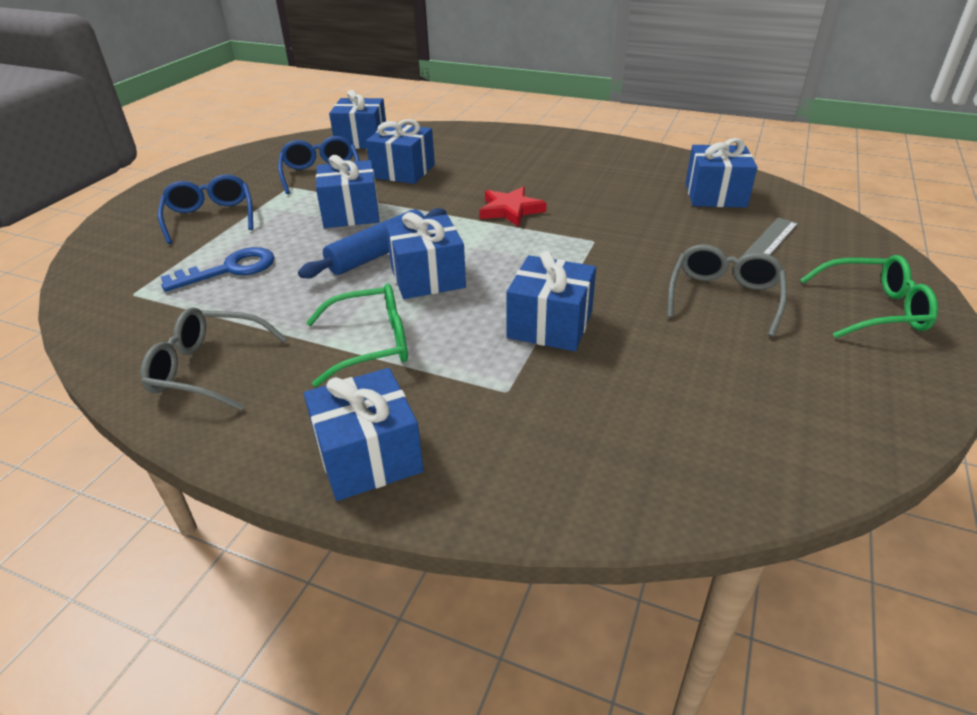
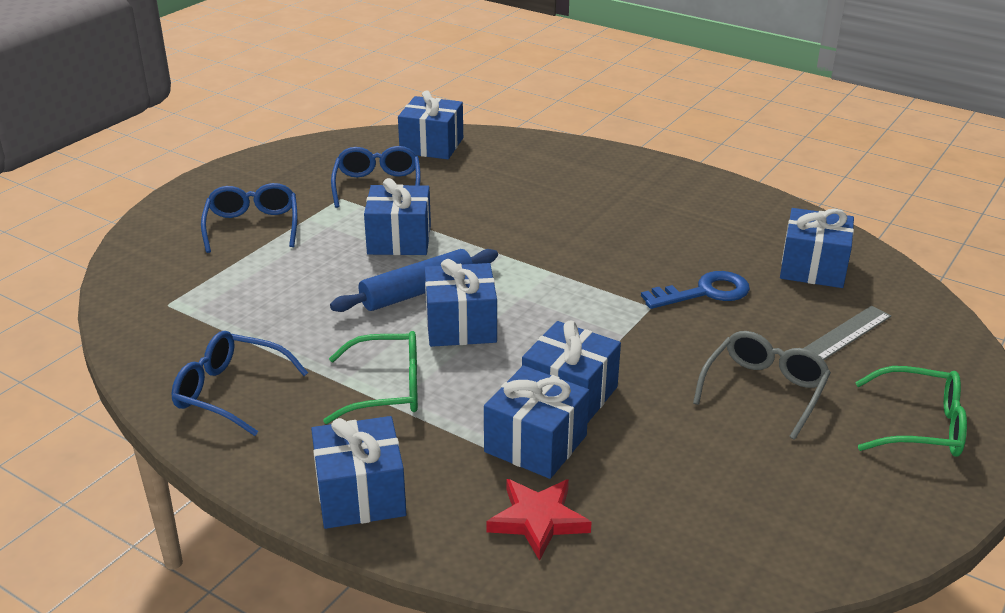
camera: 10 degrees right, 5 degrees down
(208, 369) = (230, 392): grey glasses -> blue glasses
(229, 269) = (264, 290): blue key -> blue key (704, 292)
(403, 171) = (468, 193): blue gift -> blue gift (535, 443)
(510, 210) = (572, 258): red star -> red star (538, 520)

